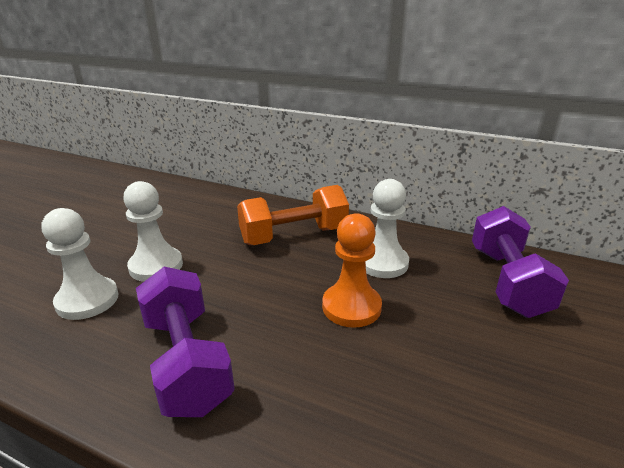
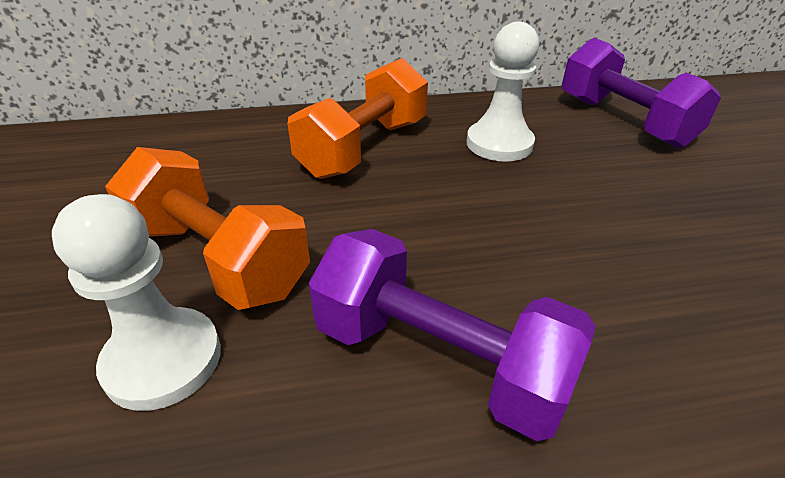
camera: 35 degrees left, 10 degrees up
(156, 266) = (218, 258): white pawn -> orange dumbbell
(351, 307) = (532, 202): orange pawn -> none

